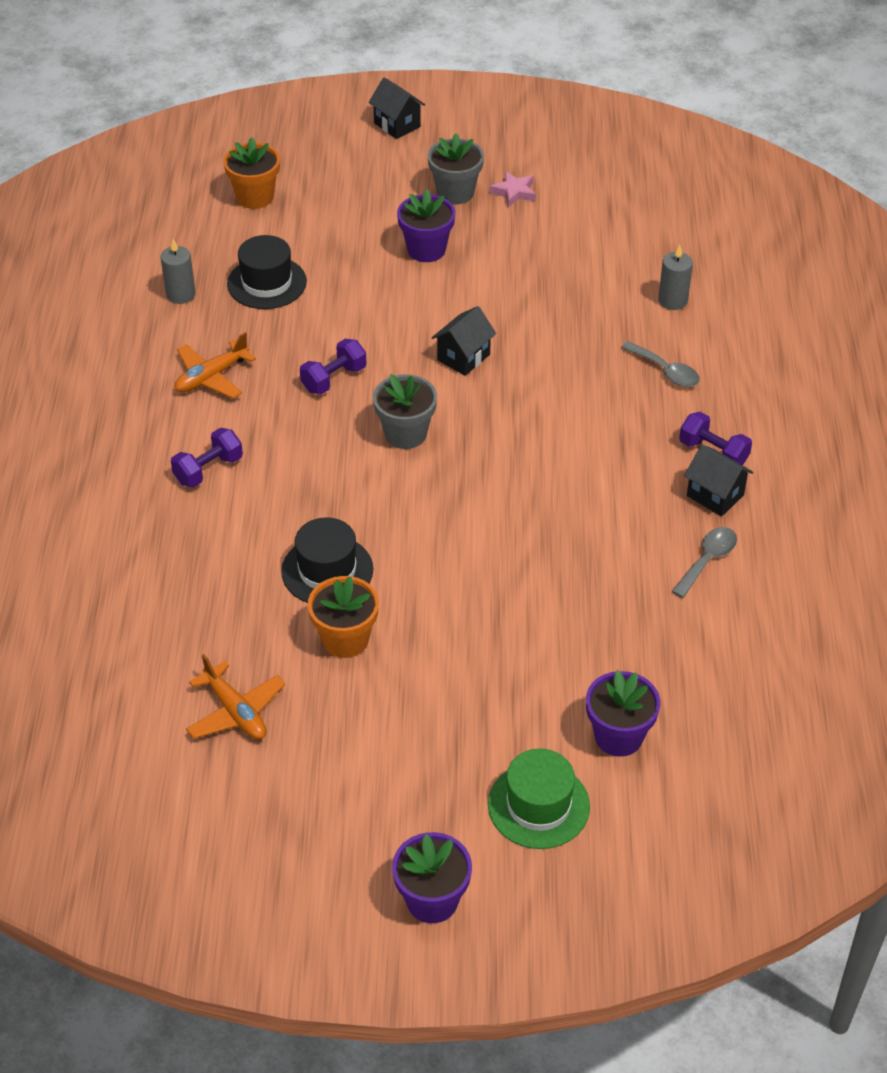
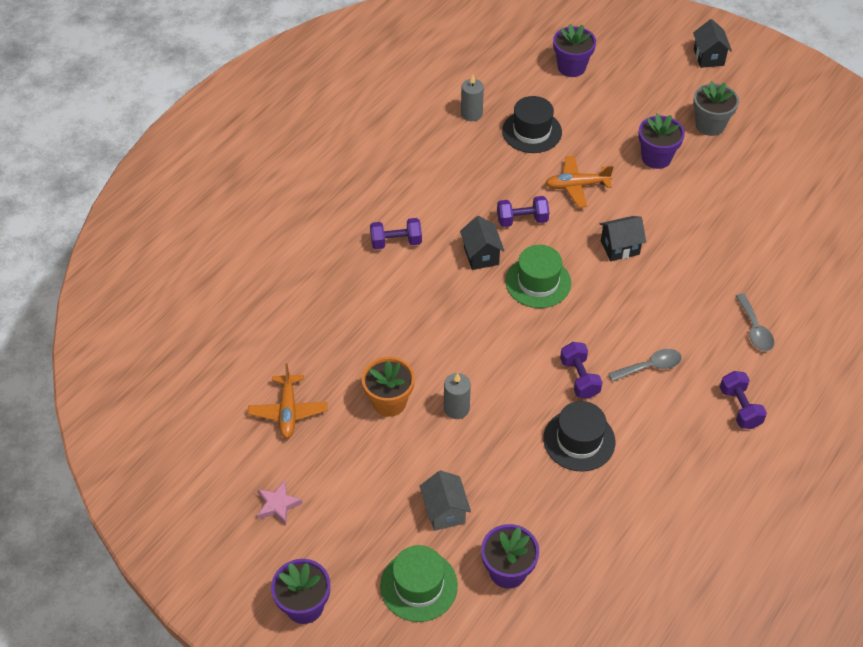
camera: 35 degrees right, 5 degrees up
(211, 377) = (446, 180): orange plane -> orange plane (577, 186)
(255, 197) = (571, 67): orange flower pot -> purple flower pot
(327, 570) = (414, 349): black hat -> black hat (579, 440)
(405, 434) = (538, 282): grey flower pot -> green hat
(502, 716) = (444, 511): none -> grey house
(514, 192) = (752, 144): pink star -> pink star (278, 505)
(531, 507) = (579, 378): none -> purple dumbbell
(673, 300) = (803, 279): grey candle -> grey candle (456, 408)
(707, 560) = (671, 483): grey spoon -> grey spoon (650, 366)
(715, 495) = (715, 439): black house -> black house (481, 255)

